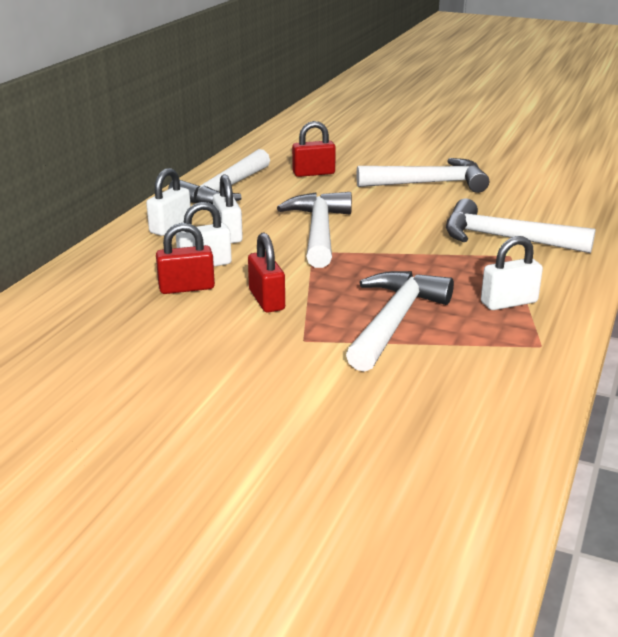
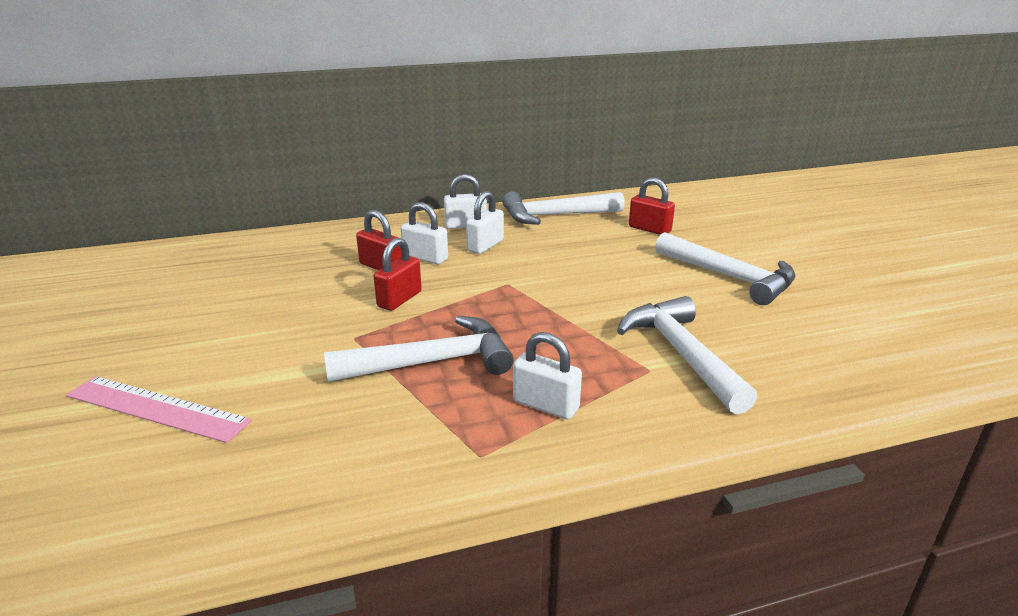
camera: 50 degrees right, 0 degrees up
(295, 466) = (157, 408): none -> pink ruler
(319, 231) = (546, 272): white hammer -> none

